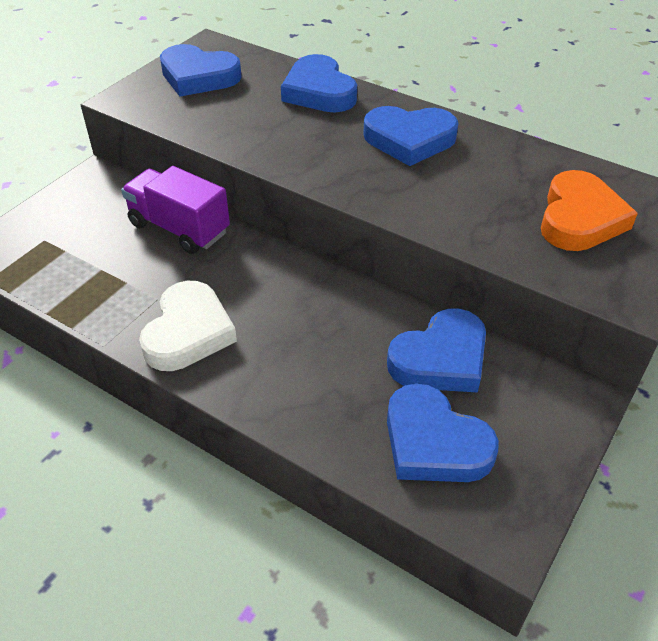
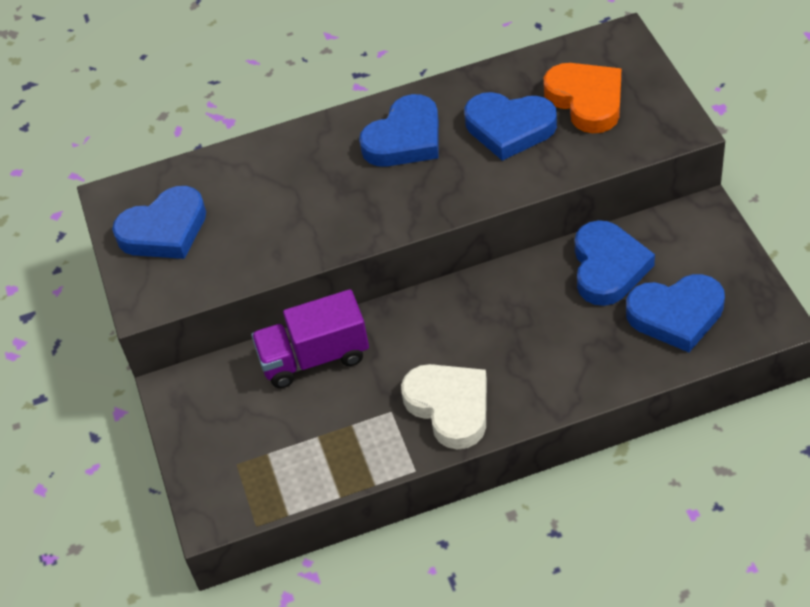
camera: 45 degrees left, 5 degrees up
(319, 91) = (278, 158): blue heart -> blue heart (509, 128)

